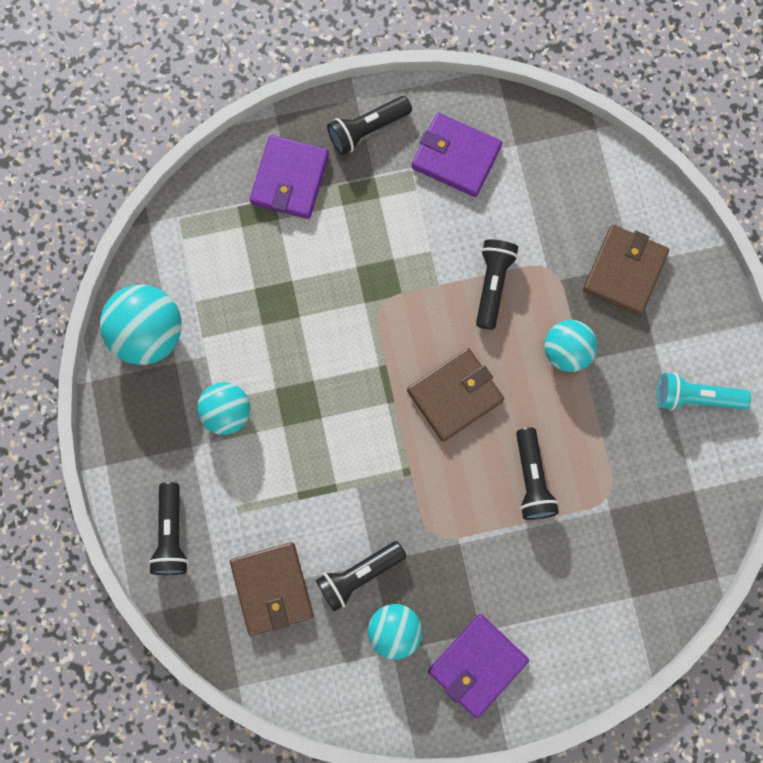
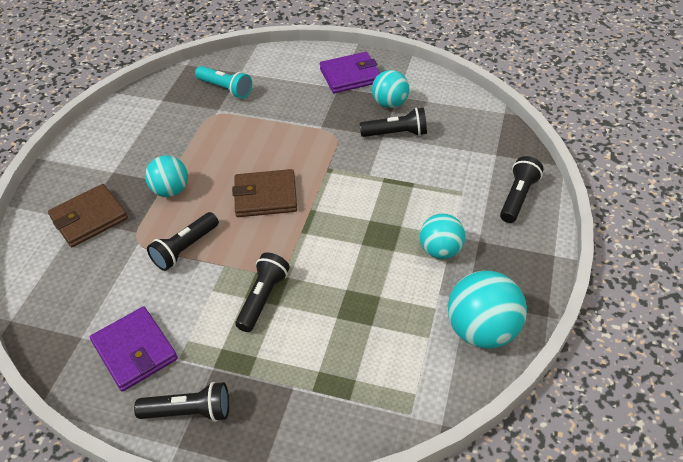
camera: 150 degrees left, 30 degrees down
(272, 589) = (458, 146): brown wallet -> none
(290, 179) = (287, 401): purple wallet -> none
(532, 479) = (251, 137): black flashlight -> black flashlight (263, 298)
(695, 397) = (116, 138): turquoise flashlight -> turquoise flashlight (225, 89)

